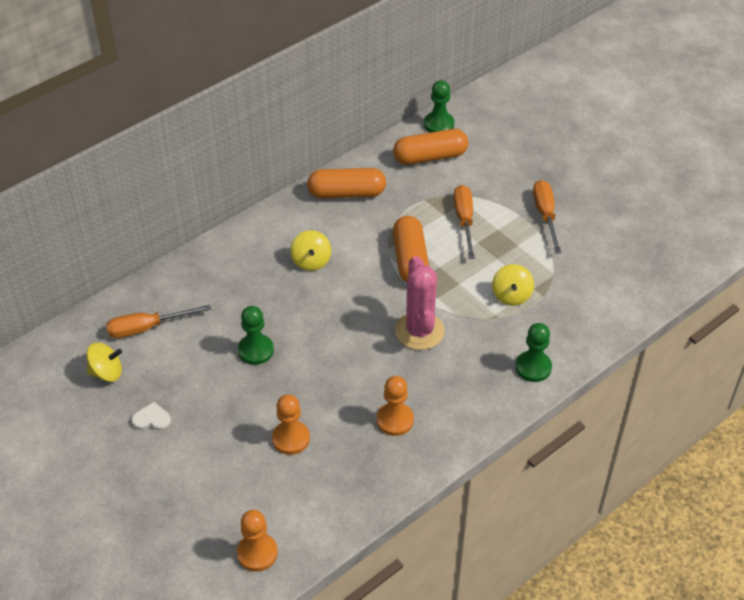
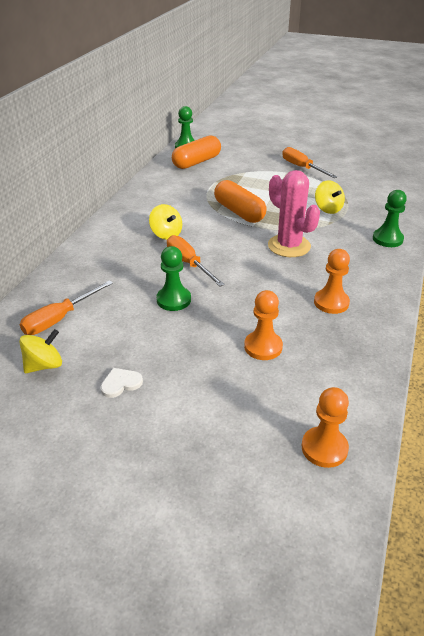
camera: 30 degrees left, 10 degrees down
(347, 193) = (156, 193): orange capsule -> none
(464, 220) = (253, 183): orange screwdriver -> orange screwdriver (189, 264)

